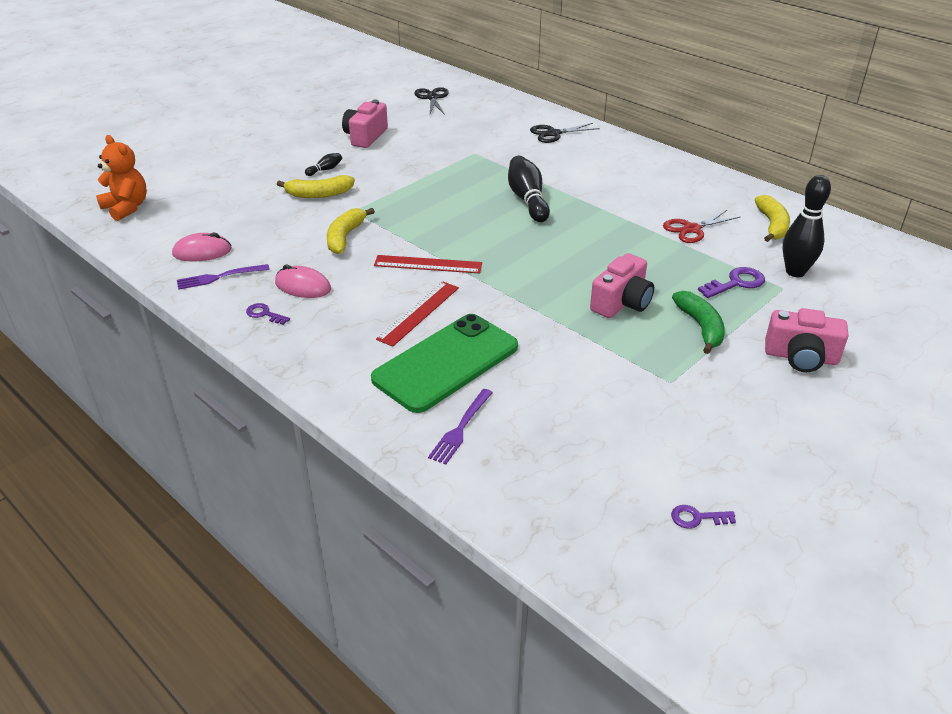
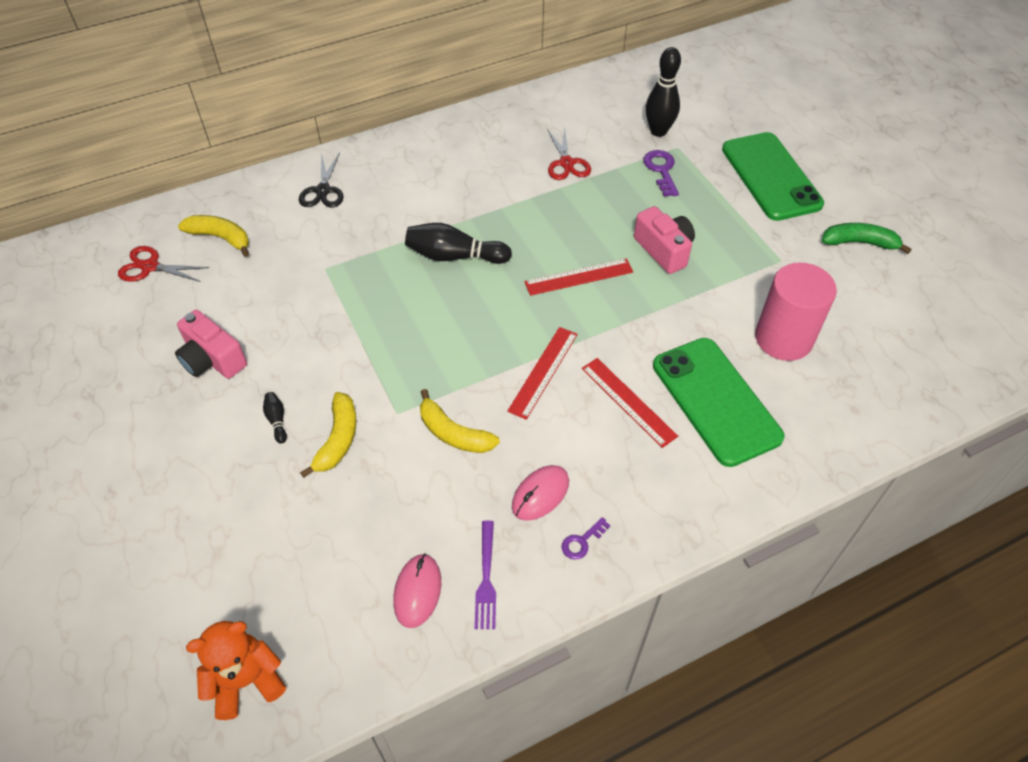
camera: 70 degrees left, 15 degrees up
(432, 98) = (150, 267): black scissors -> red scissors
(461, 428) = (810, 414): purple fork -> none
(549, 262) = (579, 277): none -> red ruler
(554, 397) = (783, 338): none -> pink cylinder
(697, 518) = (934, 303): purple key -> none
(700, 327) = (715, 215): green banana -> green banana (859, 243)
(772, 225) = (584, 114): yellow banana -> yellow banana (221, 238)
(801, 357) = (770, 177): pink camera -> green phone

